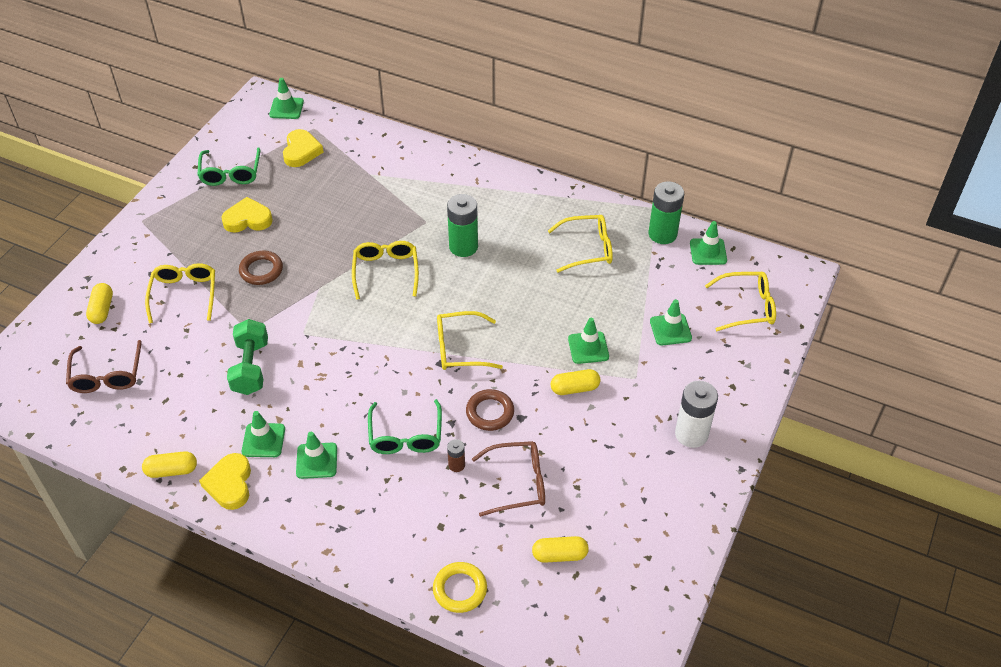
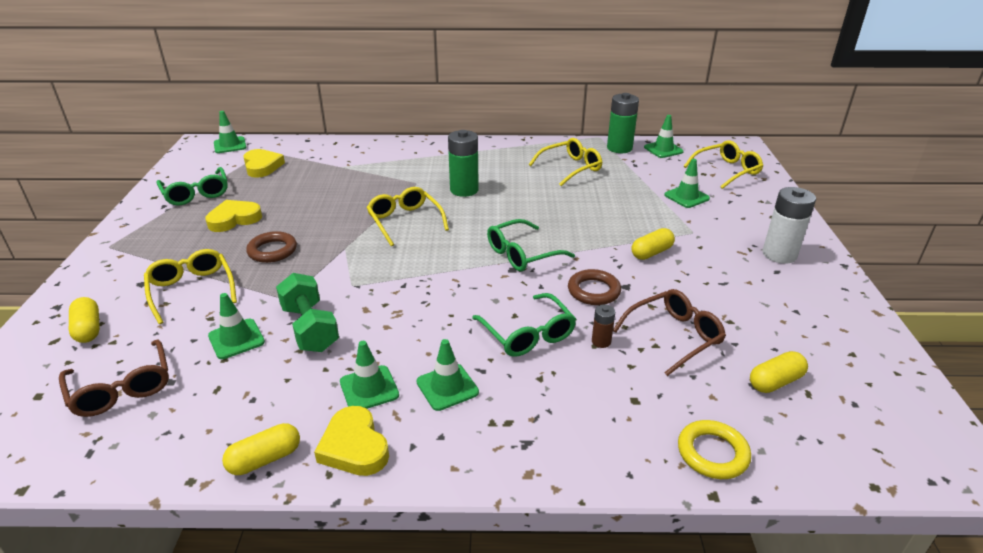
camera: 25 degrees left, 15 degrees down
(460, 348) = (522, 254): yellow glasses -> green glasses
(588, 348) = (634, 224): green traffic cone -> green traffic cone (236, 339)

